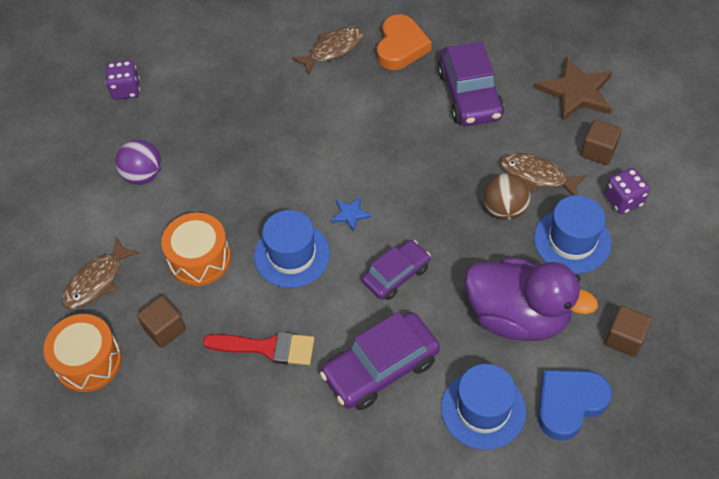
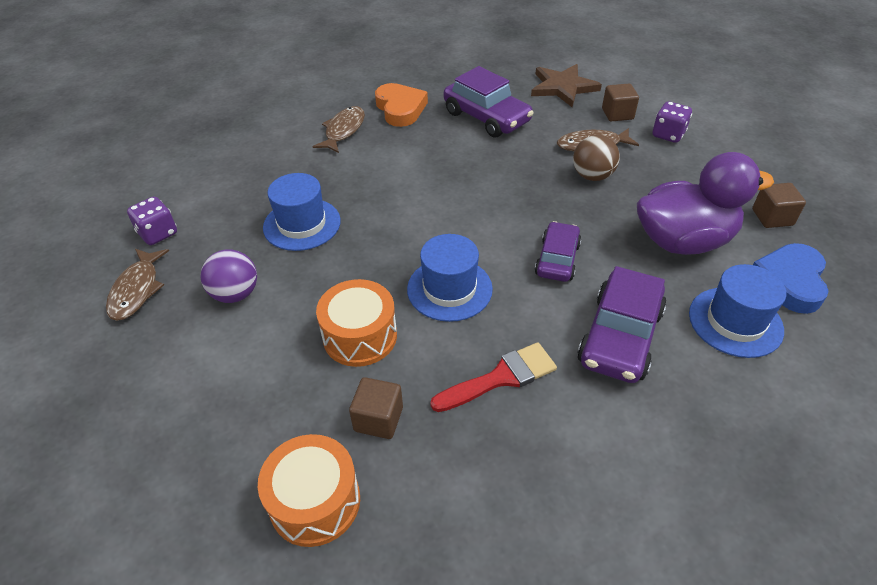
camera: 35 degrees left, 10 degrees down
(97, 281) = (259, 413): brown fish -> brown fish (137, 290)
(350, 214) = (472, 234): blue star -> none
(572, 241) = (663, 174): blue hat -> blue hat (302, 224)

